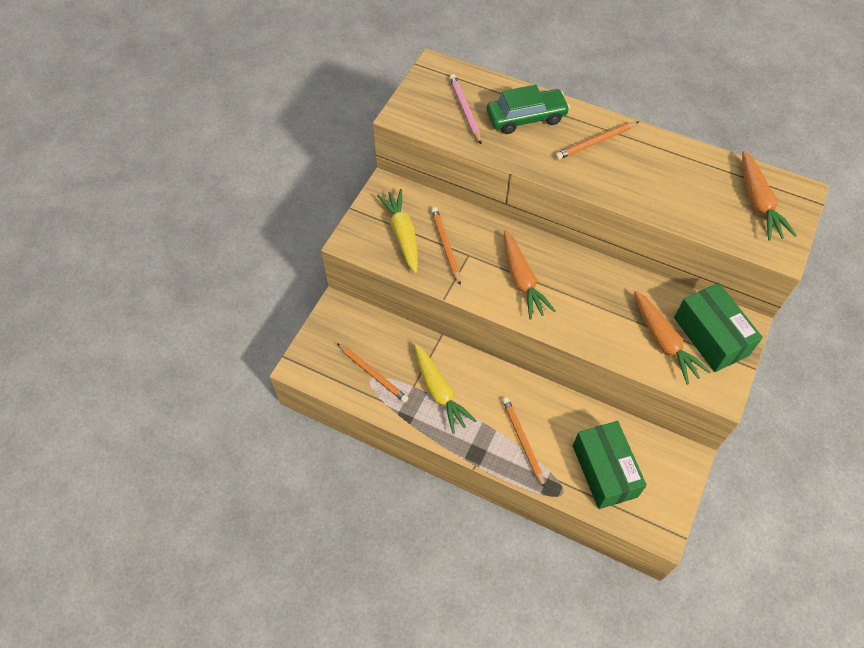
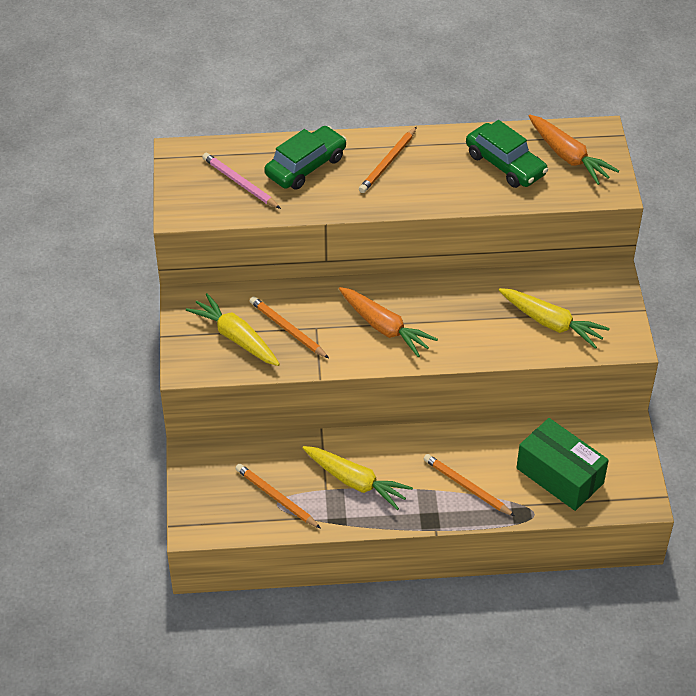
camera: 30 degrees left, 10 degrees down
(373, 374) = (276, 497): orange pencil -> orange pencil turned 150 degrees counterclockwise
(664, 341) = (551, 323): orange carrot -> yellow carrot
(696, 186) = (505, 164): none -> green car
(711, 336) = (589, 300): green box -> none

